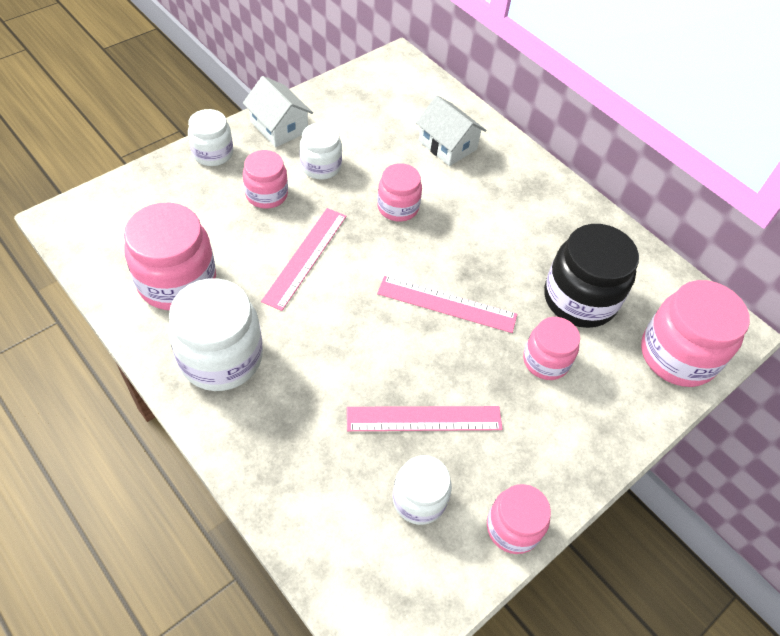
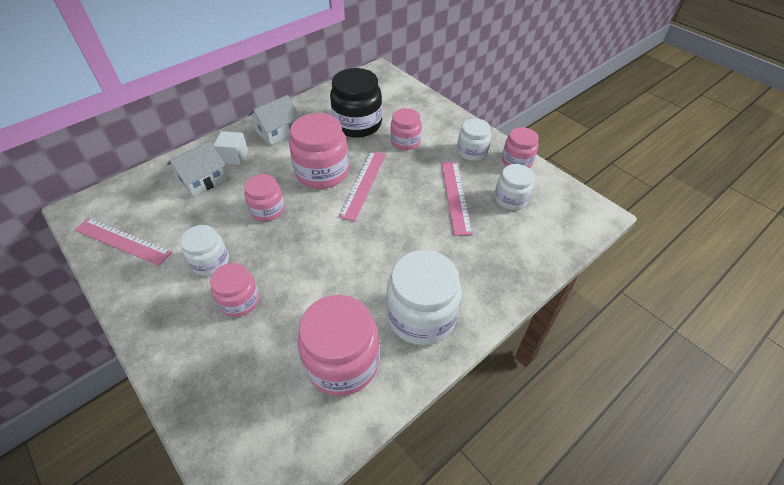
camera: 85 degrees left, 5 degrees down
(213, 153) = (172, 354): white jar -> white jar (472, 152)
(279, 127) = (146, 298): white house -> white house (277, 131)
(305, 257) = (317, 267): pink ruler -> pink ruler (122, 241)
(491, 168) = (234, 157): none -> white cube
(677, 355) = (396, 92): pink jar -> pink jar (322, 172)

